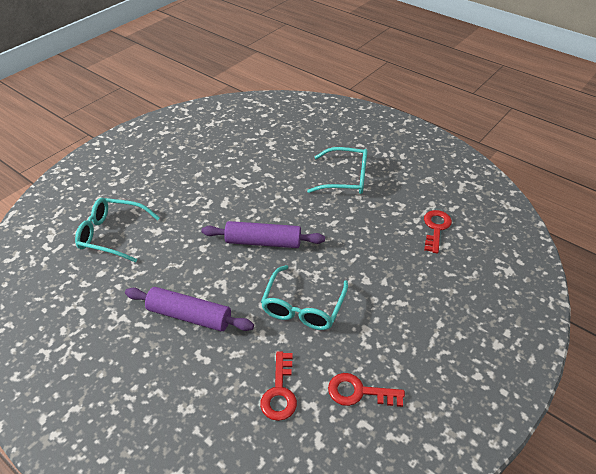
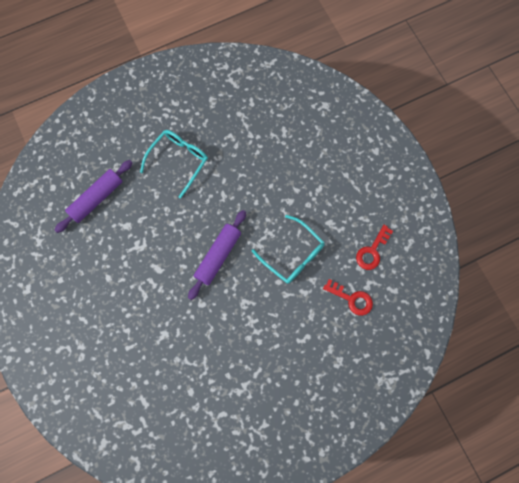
camera: 65 degrees left, 30 degrees up
(112, 234) = (150, 372): turquoise glasses -> none
(189, 316) = (265, 336): purple rolling pin -> purple rolling pin (96, 198)
(436, 228) = (265, 127): red key -> none

